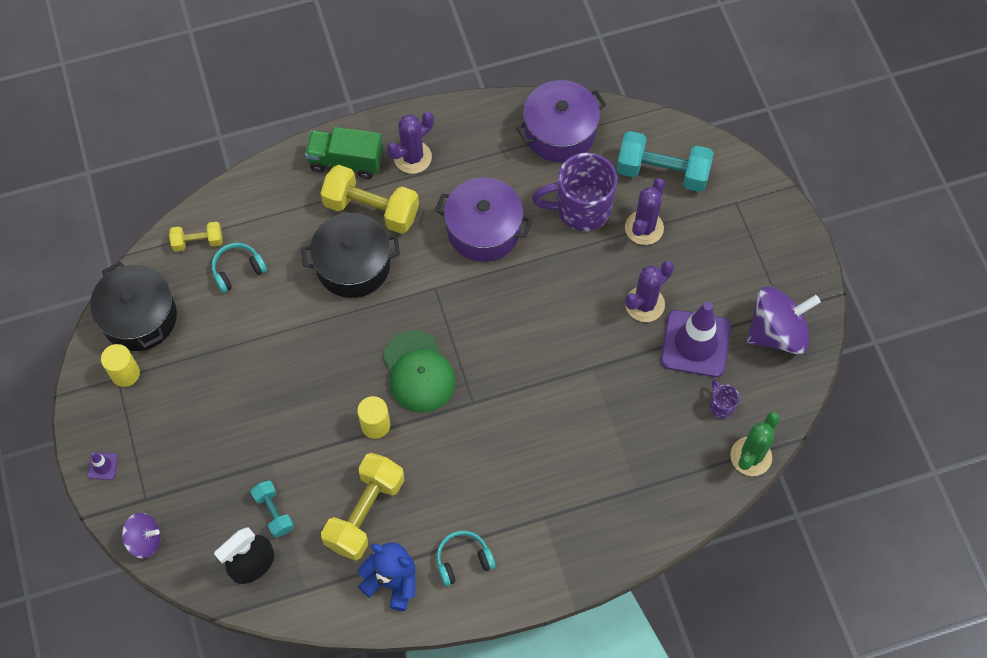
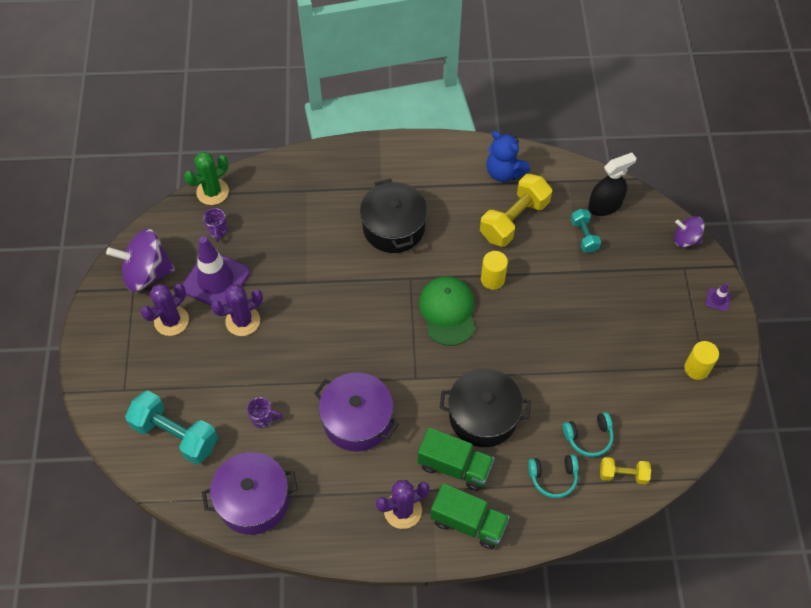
camera: 165 degrees left, 5 degrees down
(139, 317) = (682, 415): black pot -> black pot (393, 227)
(371, 209) = (454, 466): yellow dumbbell -> green truck
(463, 560) = (449, 174): turquoise headphones -> turquoise headphones (553, 477)
(581, 209) = (263, 418): purple mug -> purple mug, size x0.44
(644, 228) = (215, 386): purple cactus -> purple cactus (171, 320)

